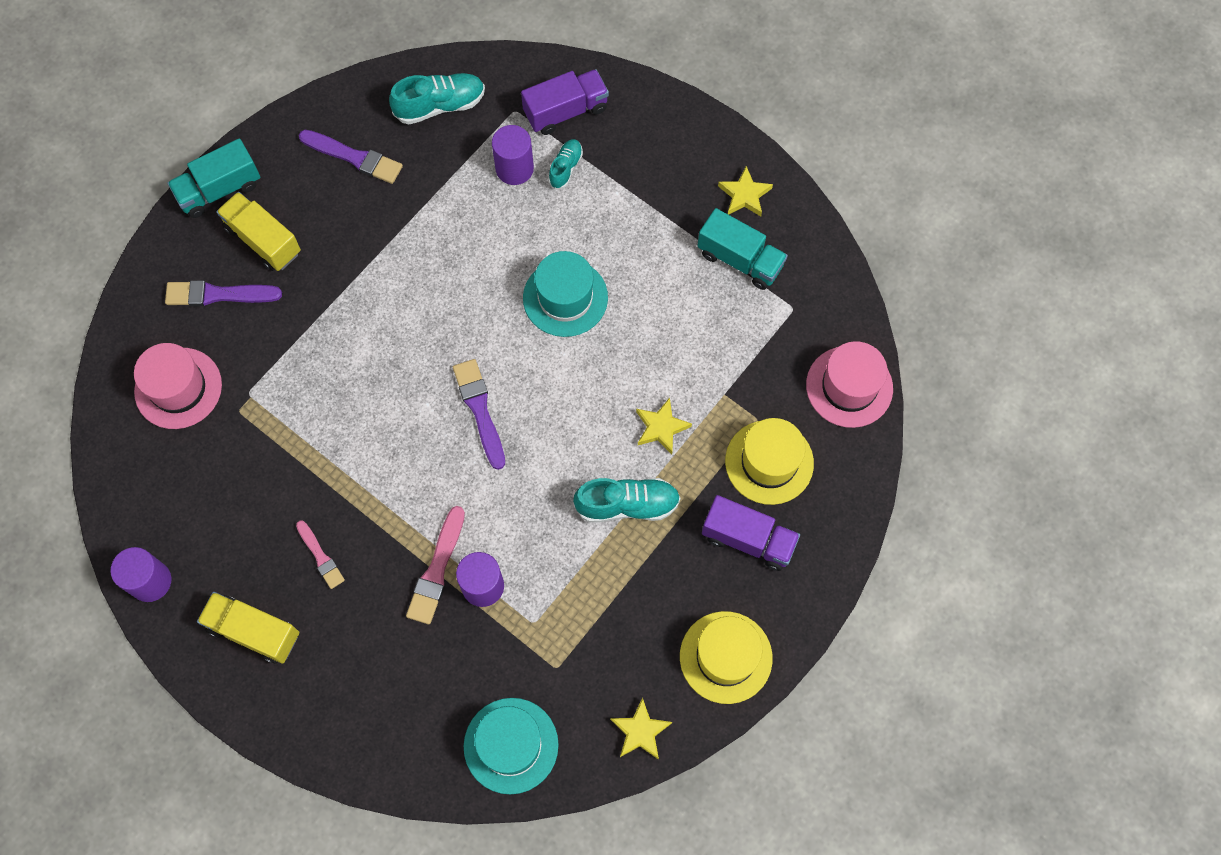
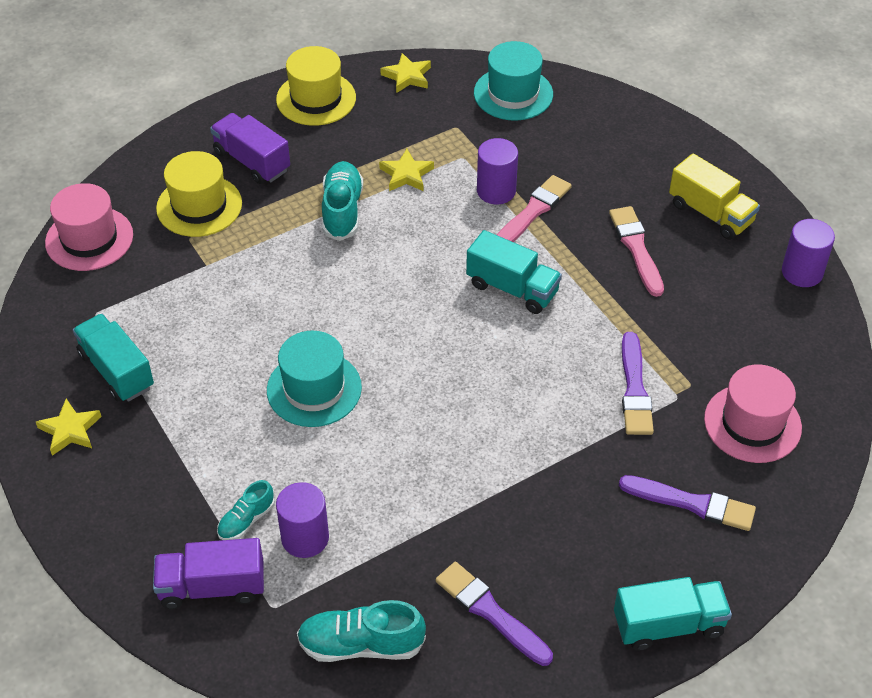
camera: 160 degrees left, 20 degrees down
(263, 240) = (627, 547): yellow truck -> none
(320, 556) = (636, 248): pink brush -> pink brush, size x1.56
(428, 464) = (512, 288): none -> turquoise truck
(480, 410) = (445, 317): purple brush -> purple brush (634, 389)
(627, 505) = (342, 210): turquoise shoe -> turquoise shoe turned 75 degrees clockwise
(661, 427) = (280, 256): yellow star -> yellow star (406, 174)

